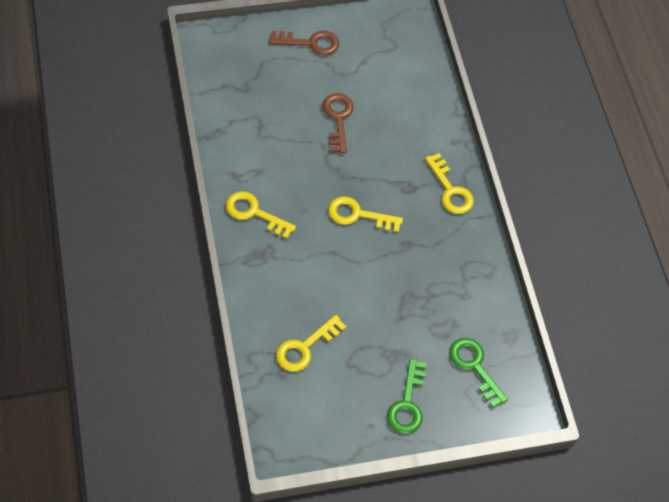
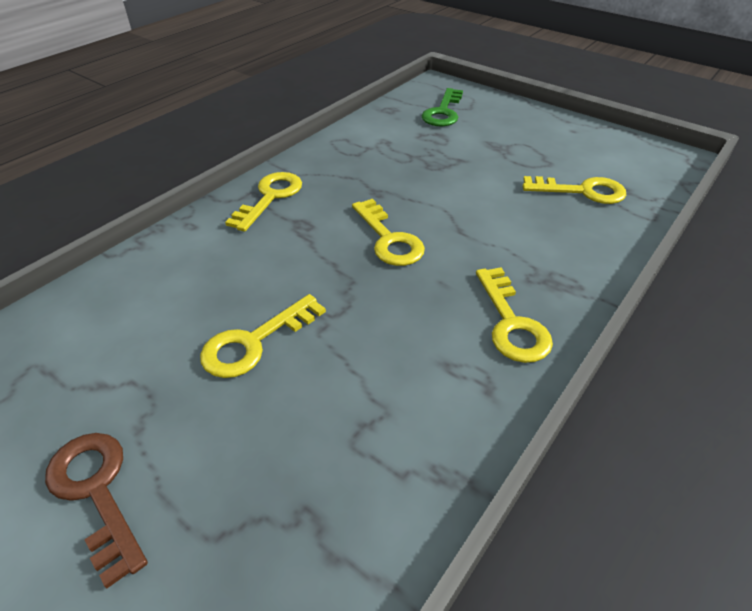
camera: 125 degrees left, 15 degrees down
(338, 118) = (254, 342): brown key -> yellow key
(407, 403) = (526, 124): green key -> none

